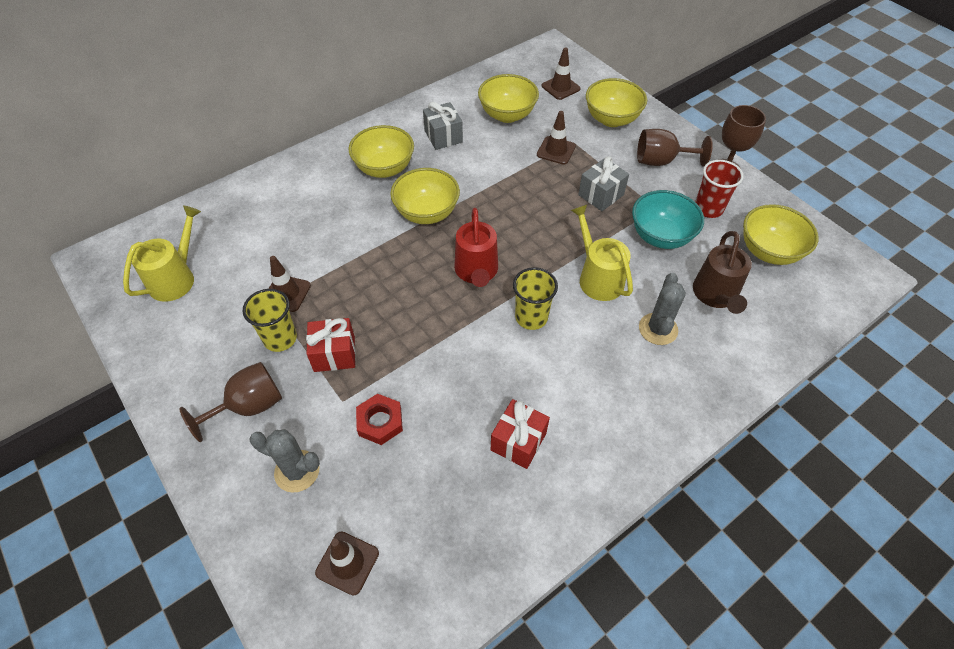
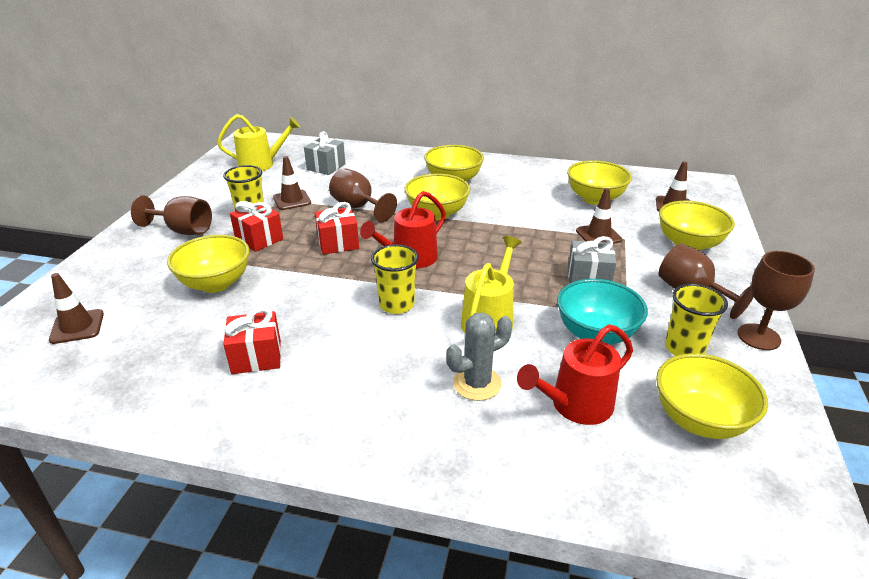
camera: 50 degrees right, 20 degrees down
(297, 471) = (143, 271): grey cactus -> none
(357, 255) = (358, 207): none -> brown goblet
(380, 422) = (216, 283): red nut -> yellow bowl
(403, 302) = (338, 243): none -> red gift
(443, 136) = (523, 186): grey gift -> grey gift (326, 167)
(708, 208) = (684, 349): red cup -> yellow cup
(716, 295) = (575, 405): brown watering can -> red watering can

